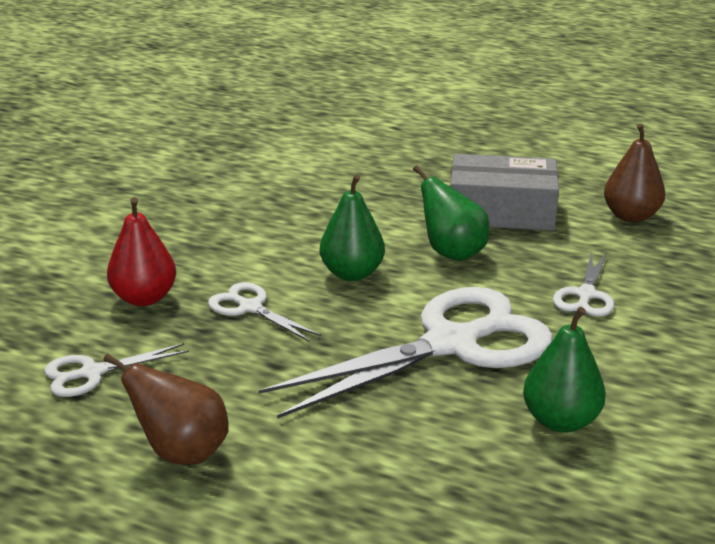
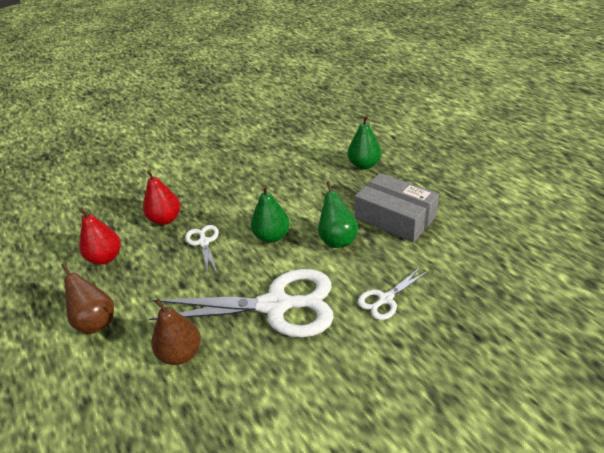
camera: 35 degrees right, 10 degrees up
(92, 373) = (105, 258): white scissors -> red pear
(560, 421) = (281, 387): green pear -> green pear (364, 165)
(631, 216) = (475, 246): brown pear -> brown pear (181, 353)

